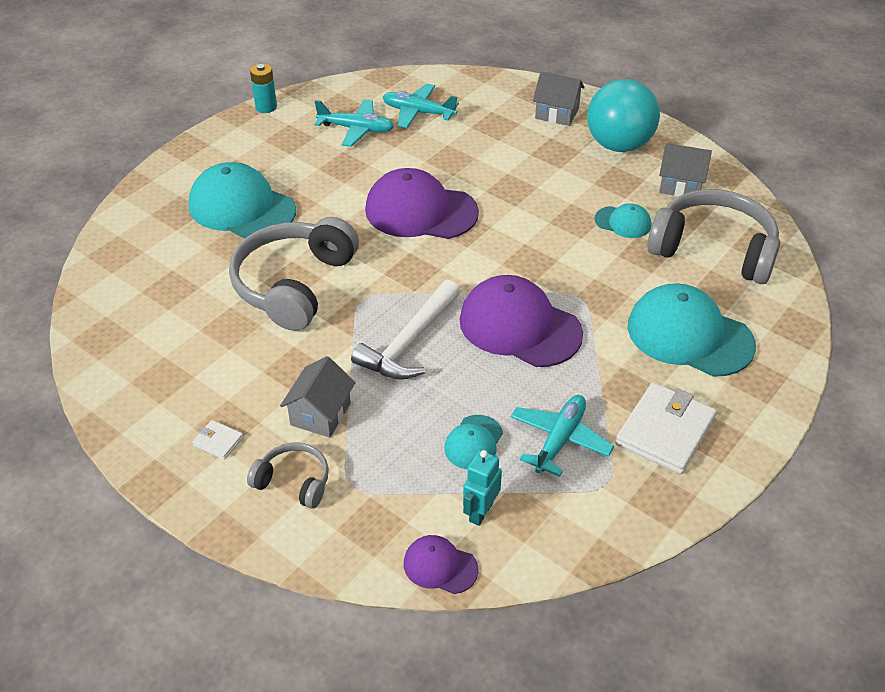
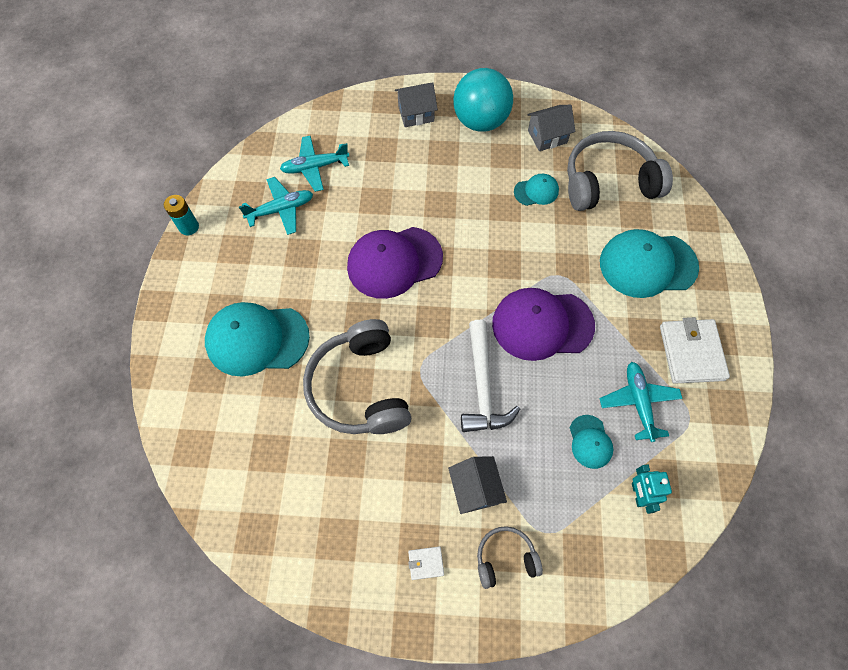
camera: 35 degrees left, 20 degrees up
(440, 566) = (648, 554): purple cap -> none

